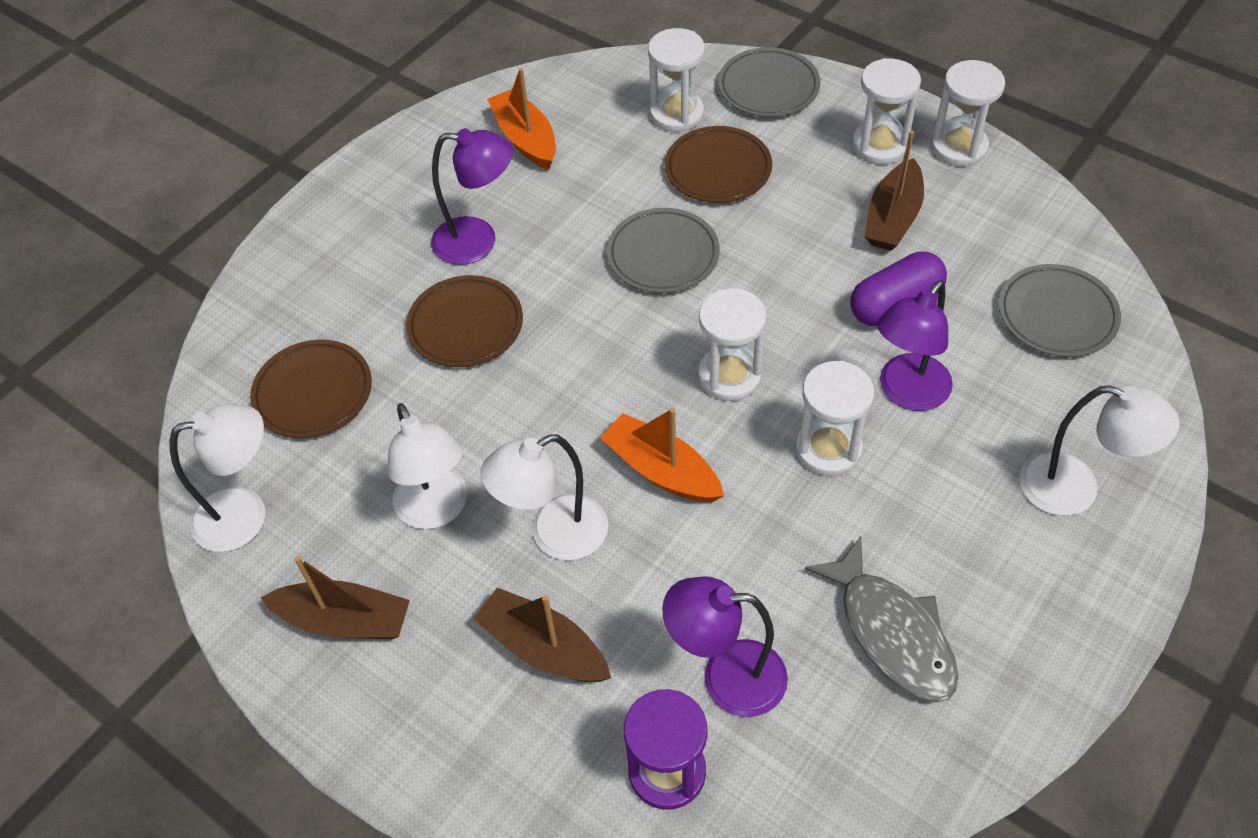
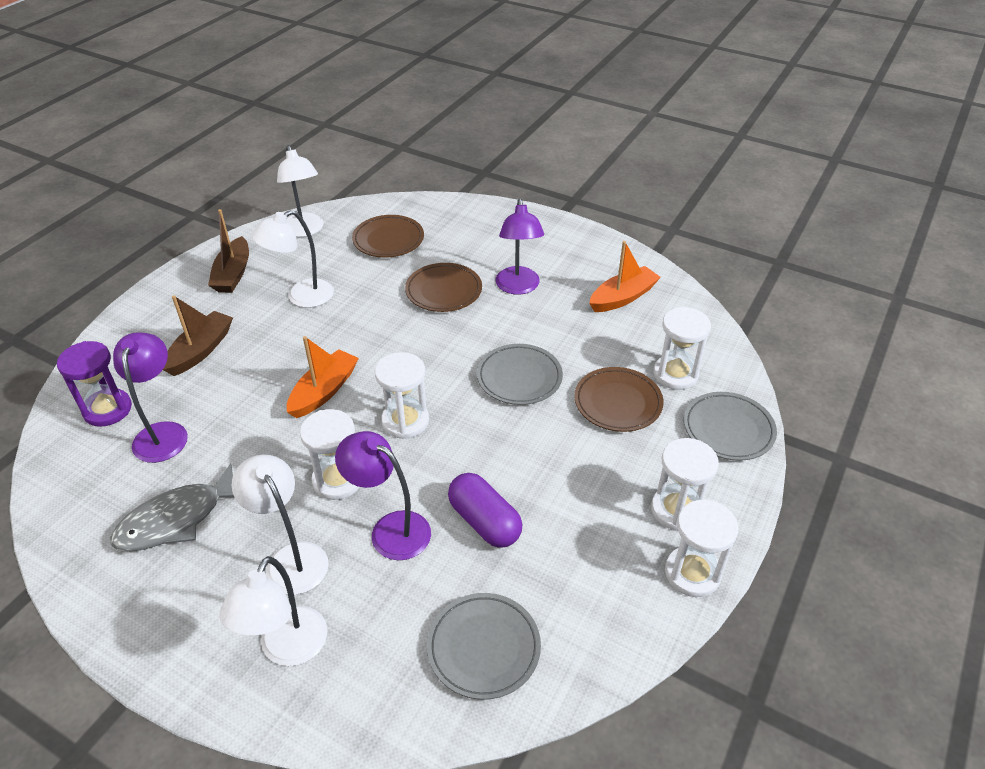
camera: 80 degrees right, 10 degrees down
(554, 535) = (278, 347): white lamp -> white lamp (291, 558)
(893, 218) = (585, 520): brown boat -> none

